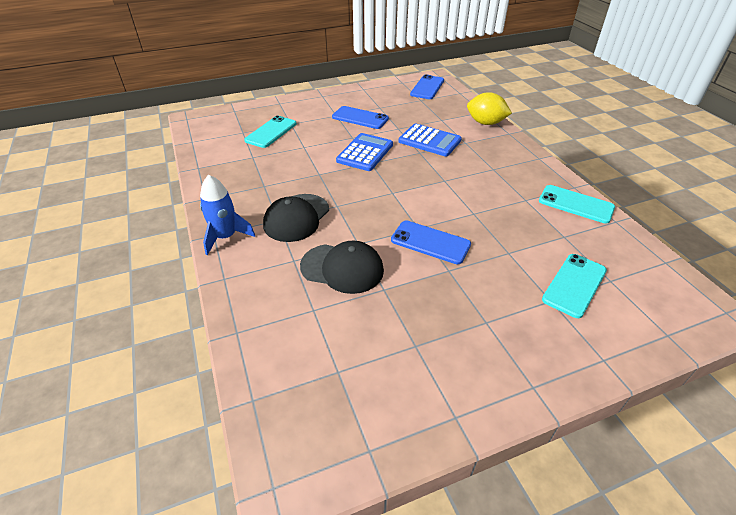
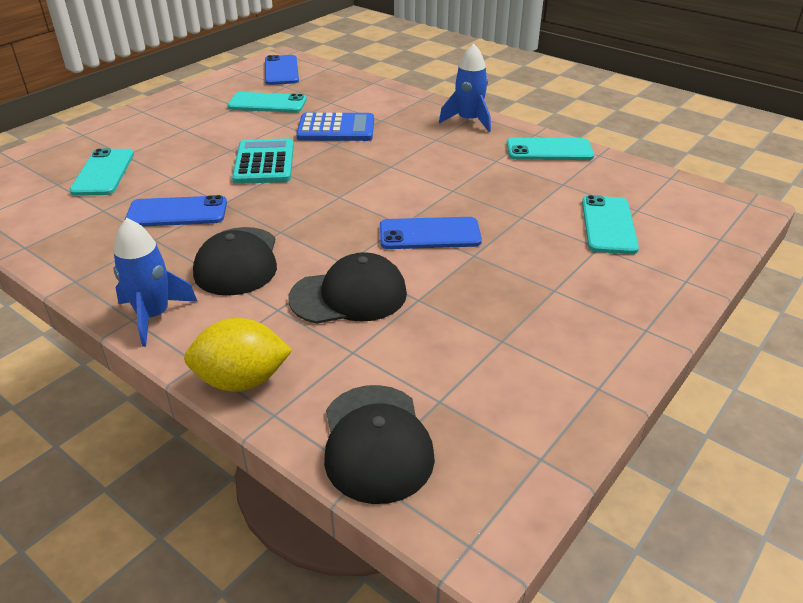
camera: 30 degrees left, 5 degrees down
(277, 382) = (376, 443): none -> black cap
(360, 118) = (221, 125): blue phone -> blue phone (177, 212)
(365, 153) = (264, 163): blue calculator -> turquoise calculator
(400, 110) = (267, 103): none -> turquoise phone
(485, 123) = (386, 94): yellow lemon -> yellow lemon (242, 380)
(529, 161) = (468, 121): none -> blue rocket

